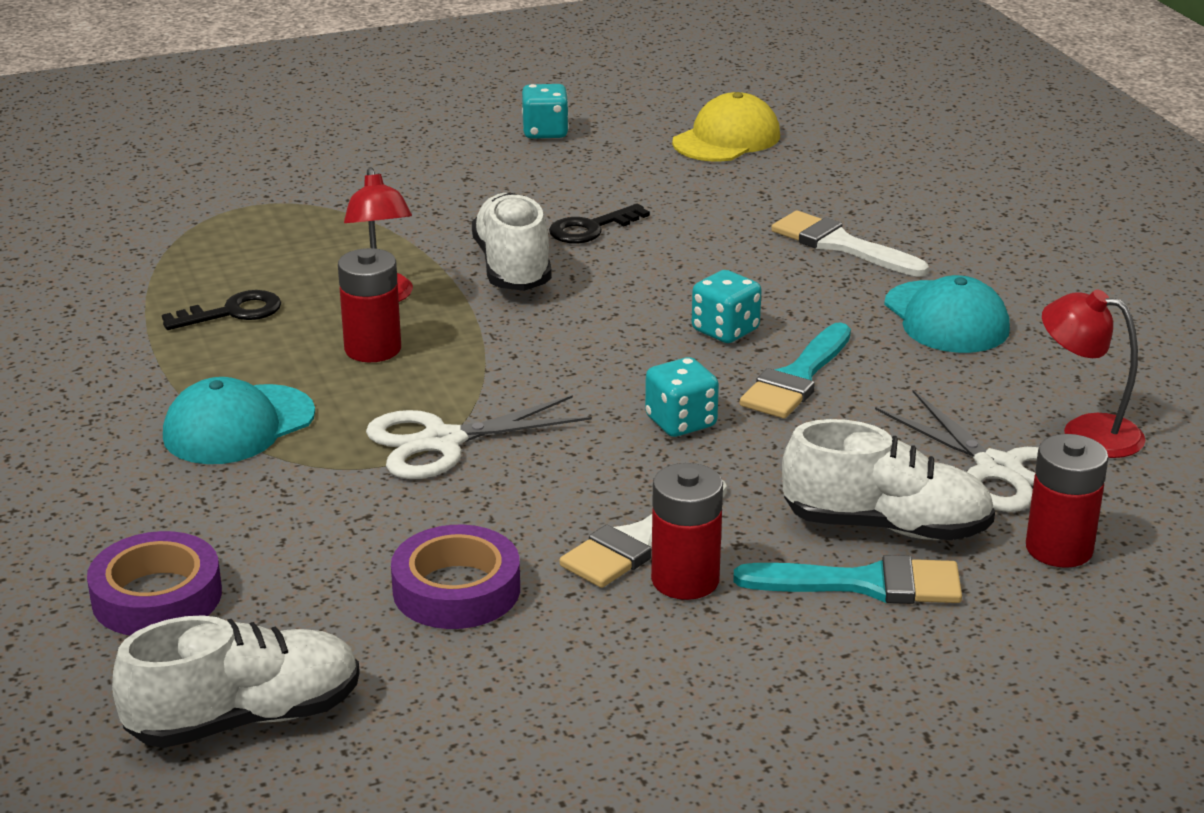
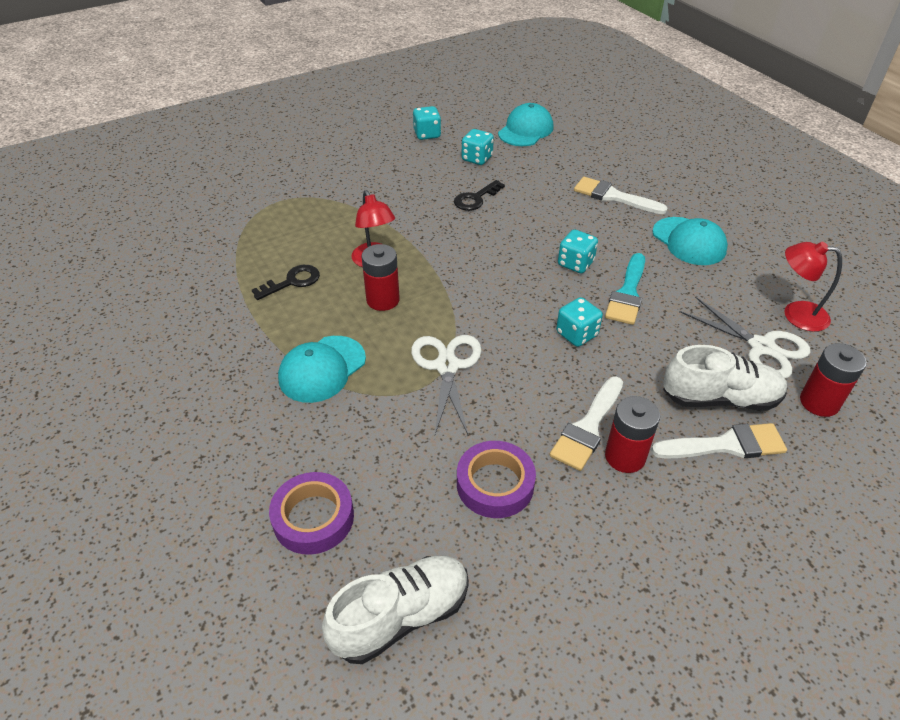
camera: 10 degrees left, 15 degrees up
(442, 442) = (447, 366): white scissors -> white scissors turned 120 degrees clockwise
(513, 267) = (442, 231): white shoe -> none
(619, 173) = (477, 158): none -> turquoise dice
(726, 139) = (525, 130): yellow cap -> turquoise cap
(864, 584) = (726, 445): turquoise brush -> white brush

